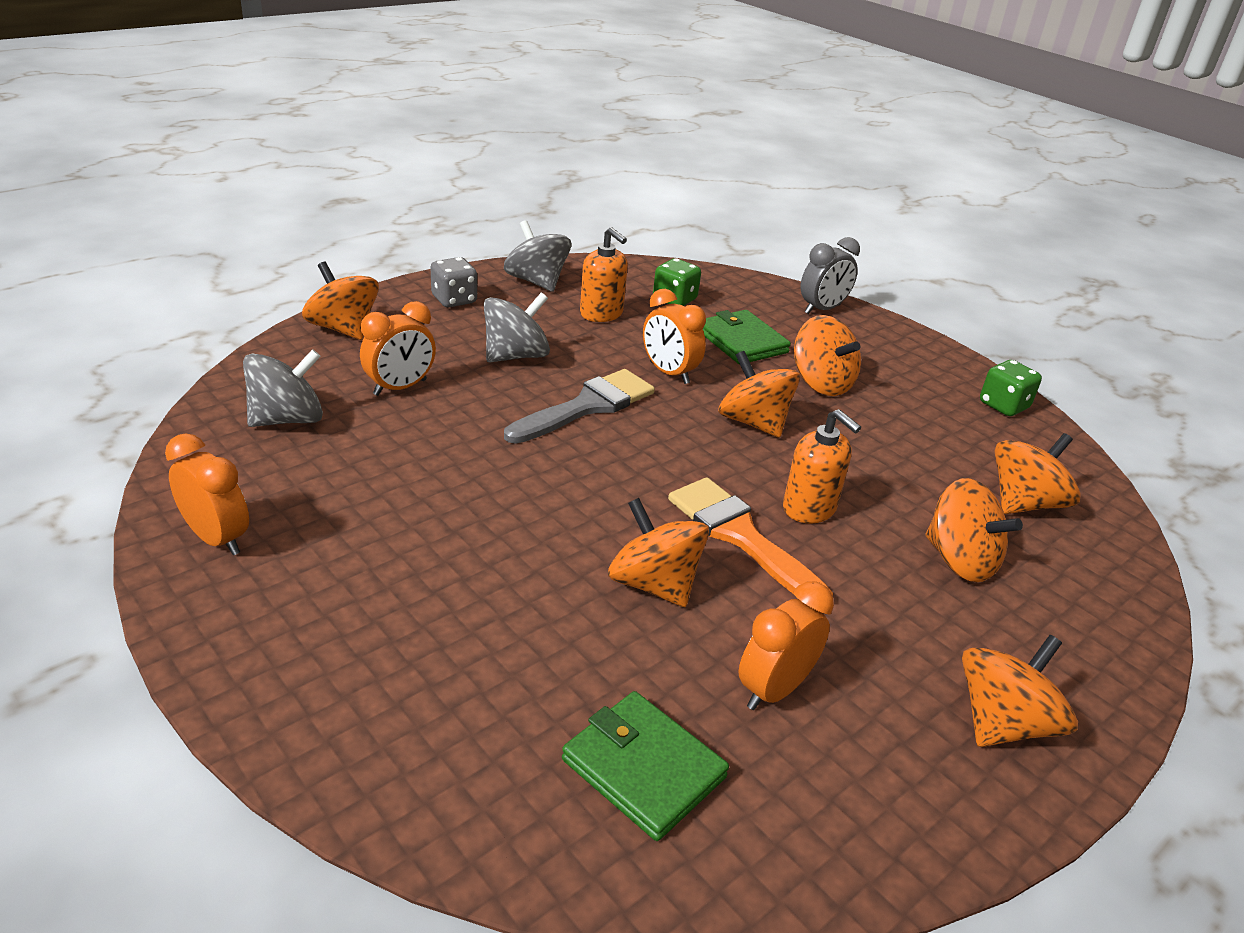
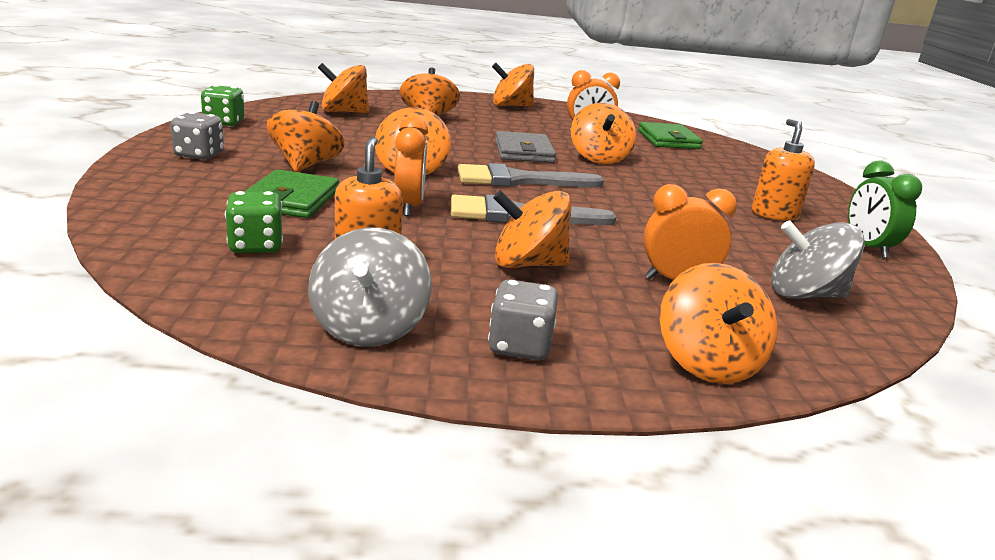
camera: 140 degrees left, 10 degrees down
(217, 538) = (868, 248): orange clock -> green clock
(516, 356) = (528, 264): grey spinning top -> orange spinning top
(658, 464) = (519, 180): none -> grey brush
(741, 536) = (524, 152): orange brush -> grey wallet
(809, 508) = (463, 144): orange soap dispenser -> orange soap dispenser (774, 214)
(822, 309) = (143, 188): grey clock -> none
(891, 354) = (199, 155): none -> grey dice

